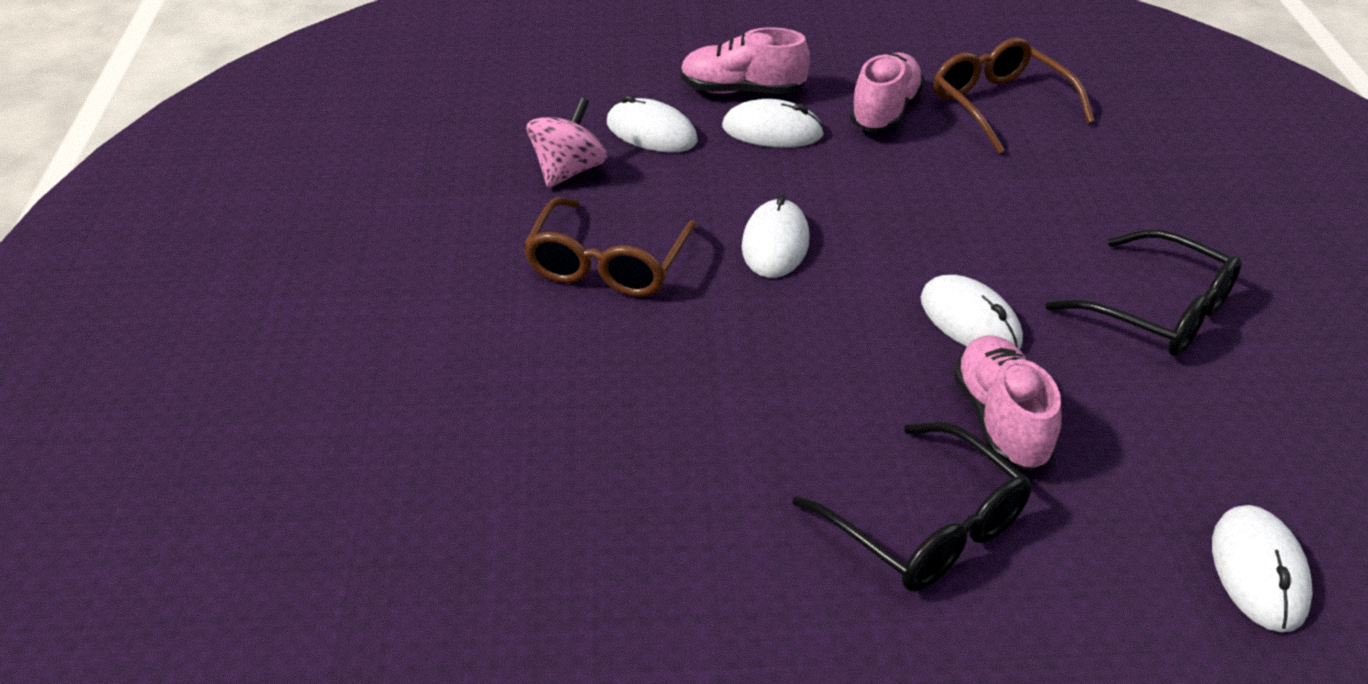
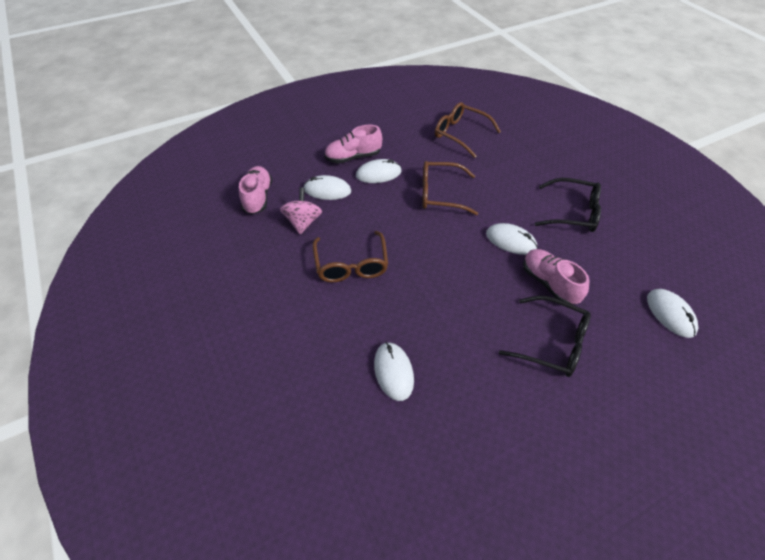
camera: 25 degrees left, 10 degrees up
(775, 243) = (414, 230): white mouse -> white mouse (393, 372)
(876, 198) = (440, 194): none -> brown glasses
(885, 112) = (418, 150): pink shoe -> pink shoe (258, 197)

